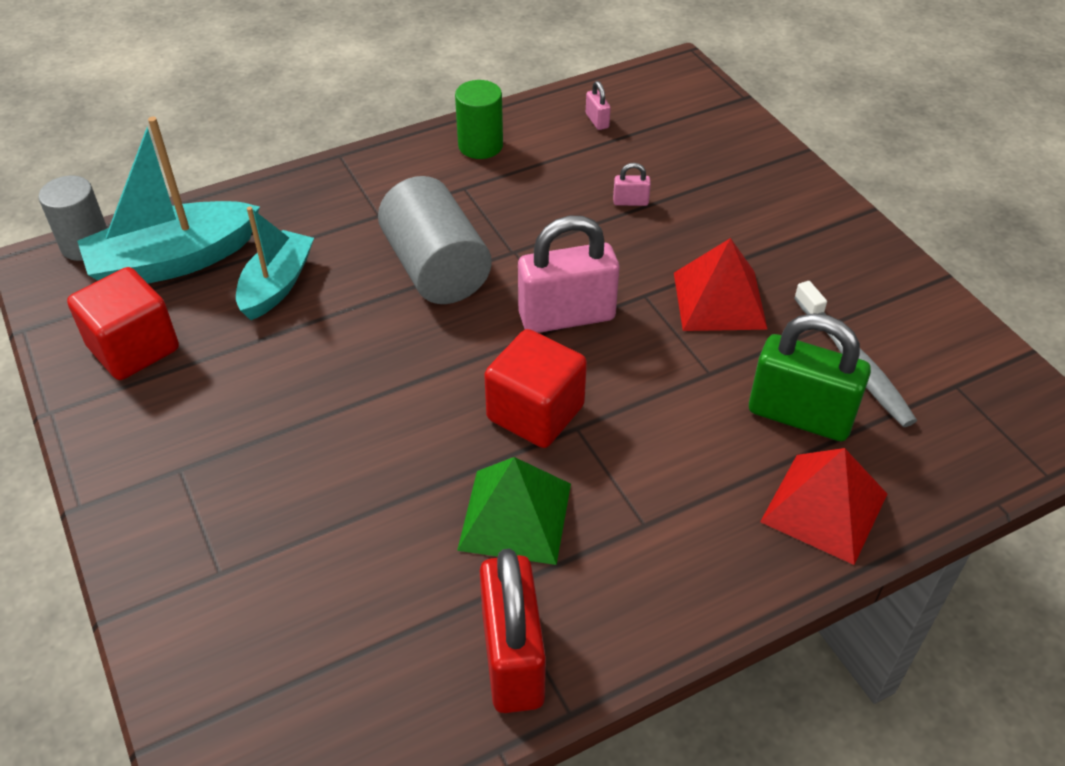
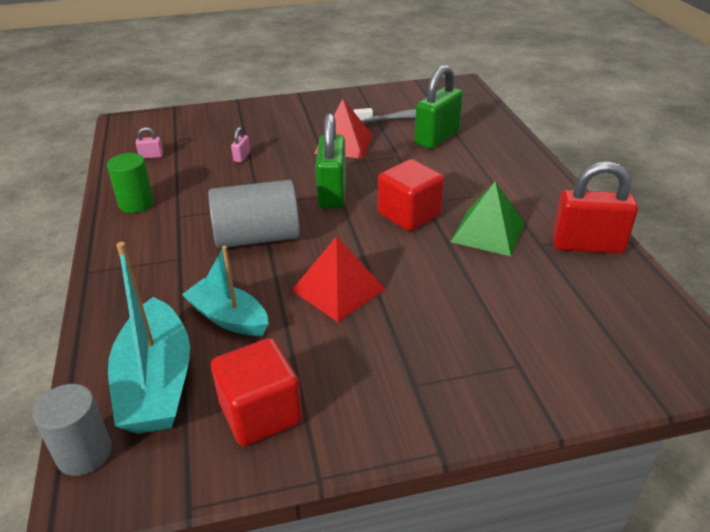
camera: 75 degrees left, 10 degrees down
(566, 316) = (332, 193): pink padlock -> green padlock
(824, 507) = (497, 143): red pyramid -> red pyramid (338, 289)

